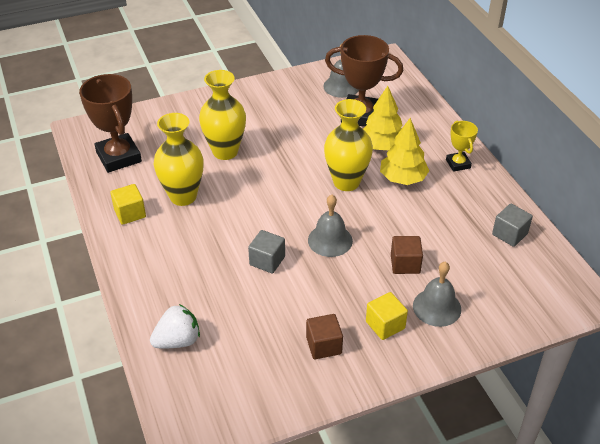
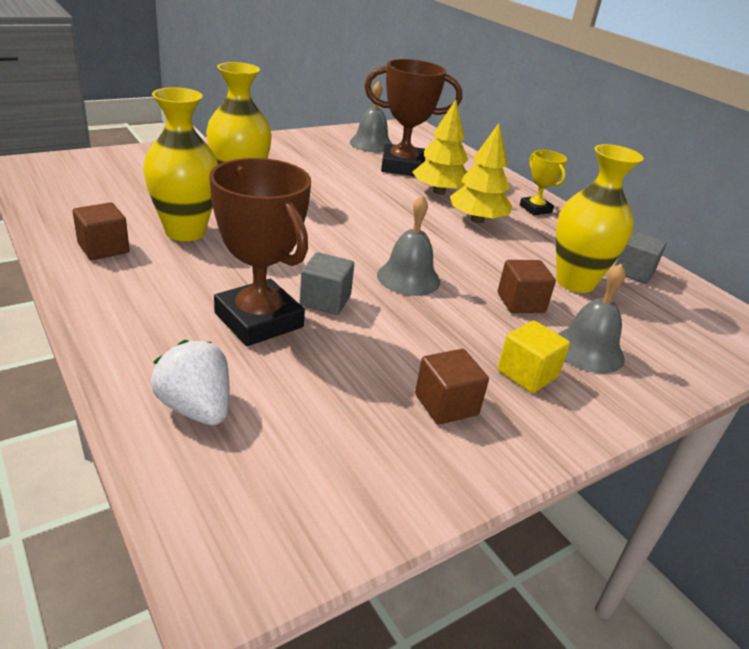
camera: 15 degrees left, 10 degrees down
(118, 157) = (86, 192): brown trophy -> brown trophy (259, 320)
(130, 213) = (103, 248): yellow cube -> brown cube
(178, 341) = (196, 408): white strawberry -> white strawberry turned 90 degrees counterclockwise
(346, 182) = (408, 222): yellow vase -> yellow vase (575, 282)

